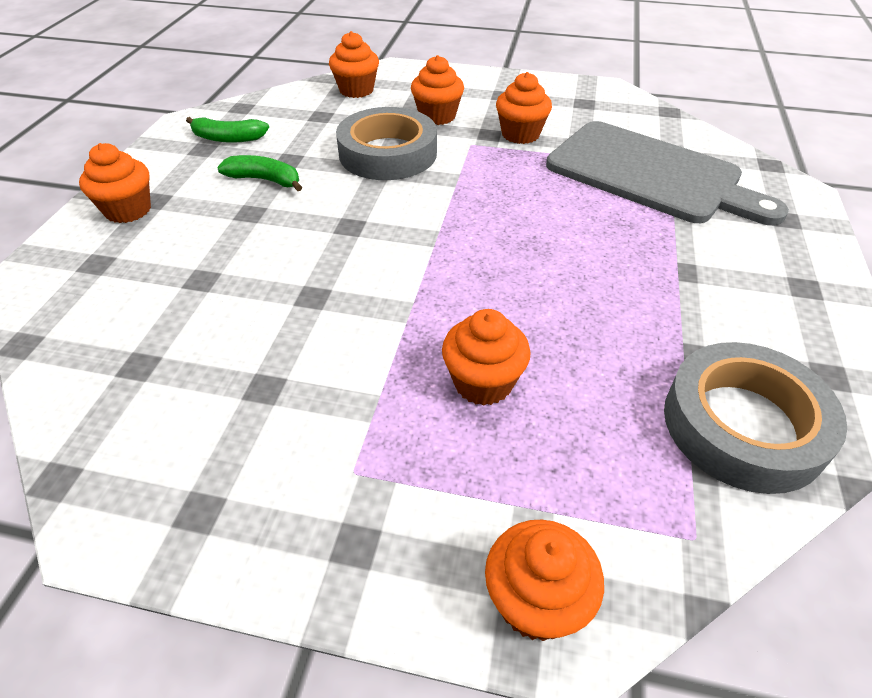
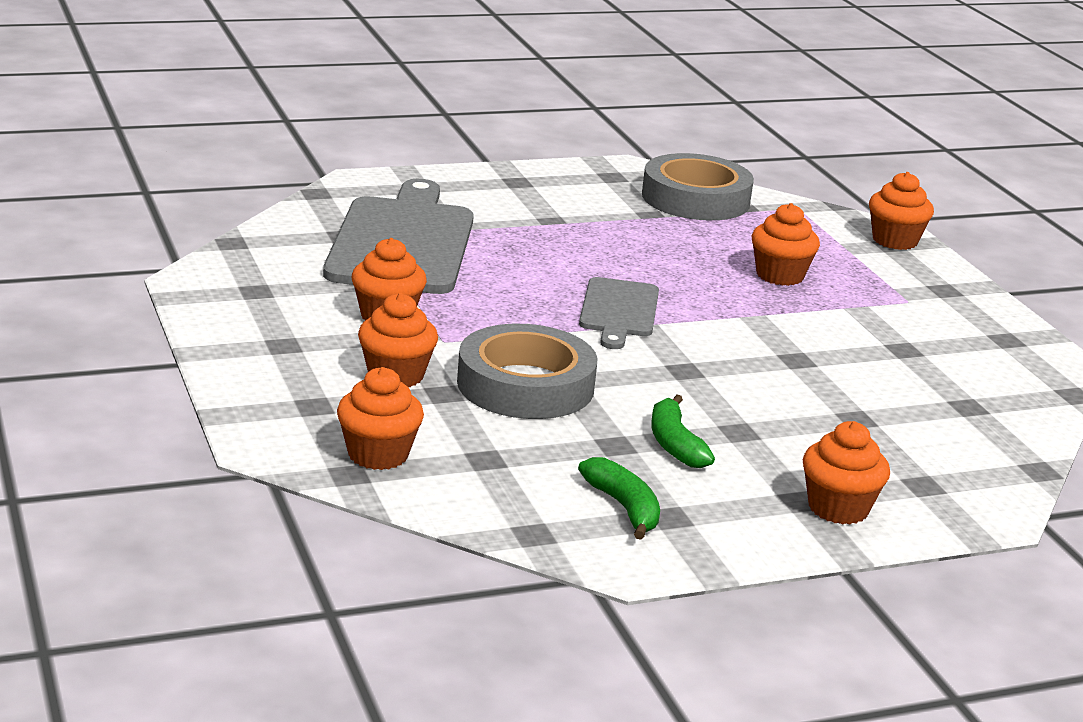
camera: 125 degrees left, 20 degrees down
(468, 234) = (619, 311): none -> grey cutting board

